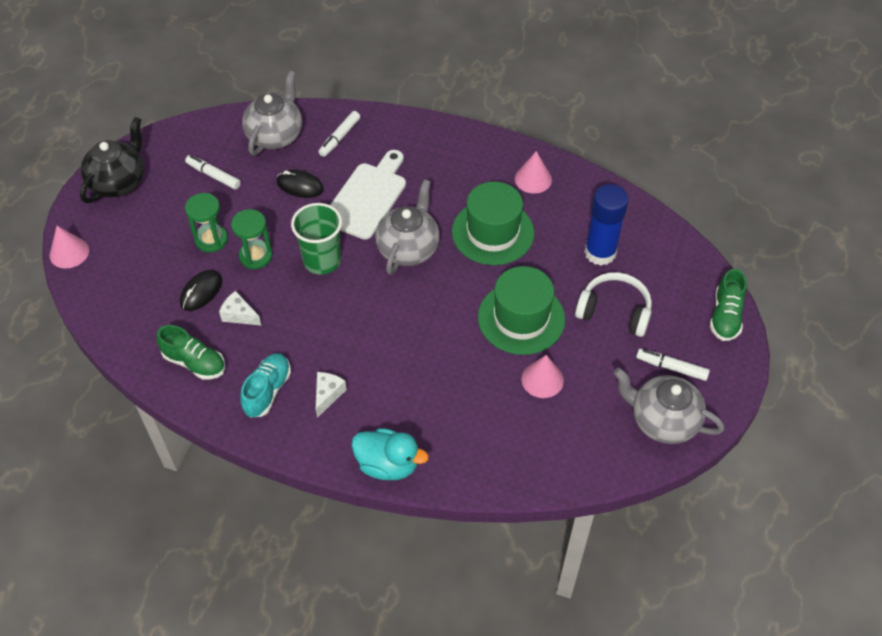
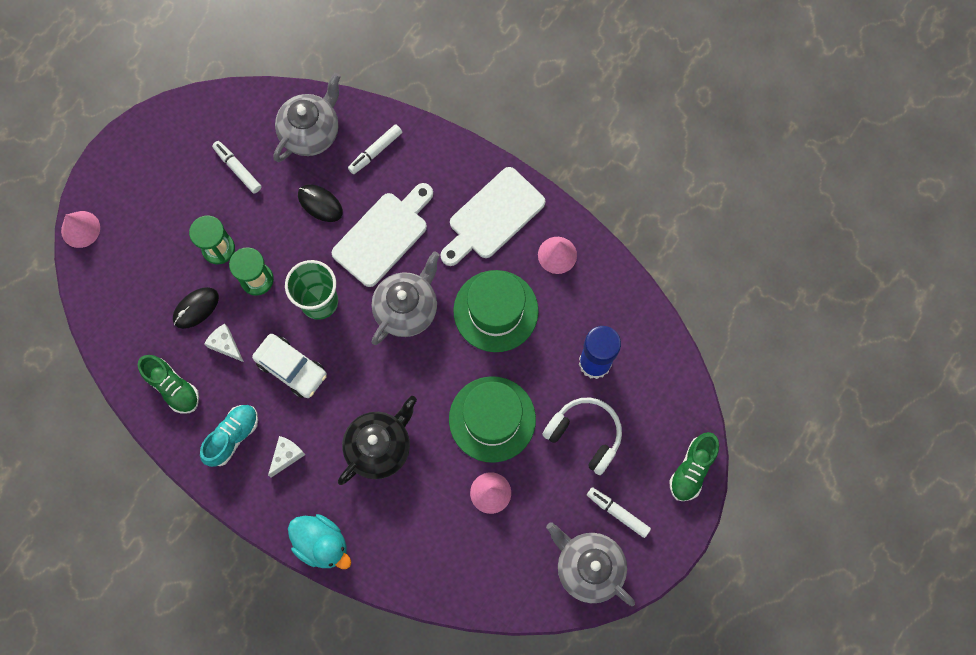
camera: 15 degrees right, 20 degrees up
(119, 182) = (143, 154): black teapot -> black teapot (379, 447)
(311, 320) = (291, 368): none -> white car
(464, 163) = (493, 217): none -> white cutting board

